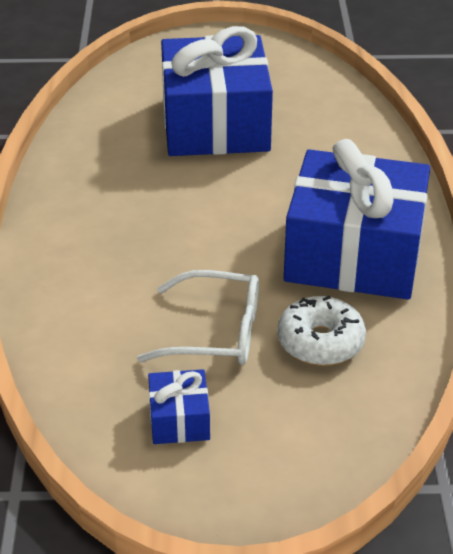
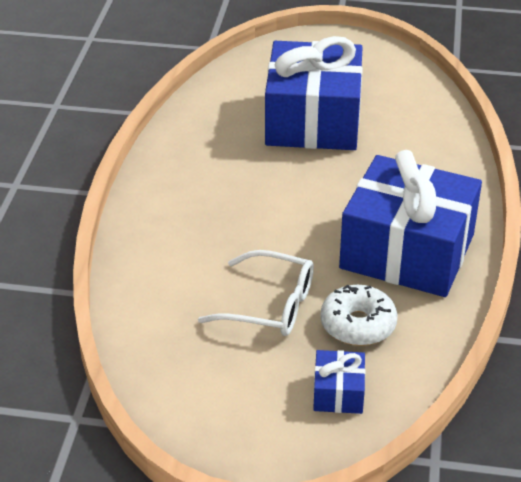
camera: 10 degrees right, 0 degrees up
(179, 419) = (222, 375): blue gift -> blue gift (338, 393)

